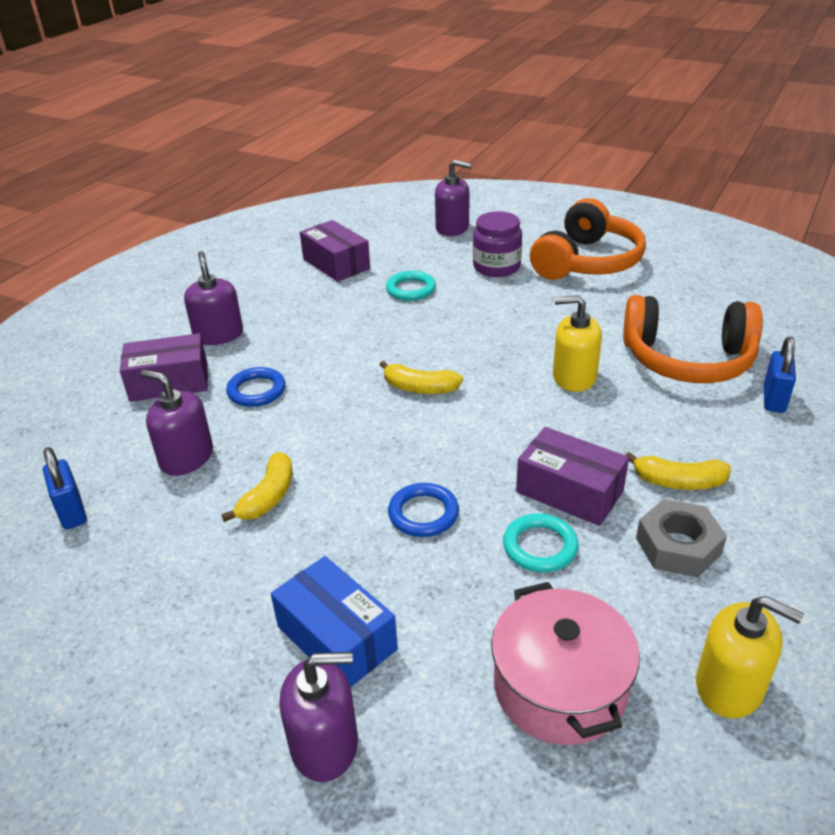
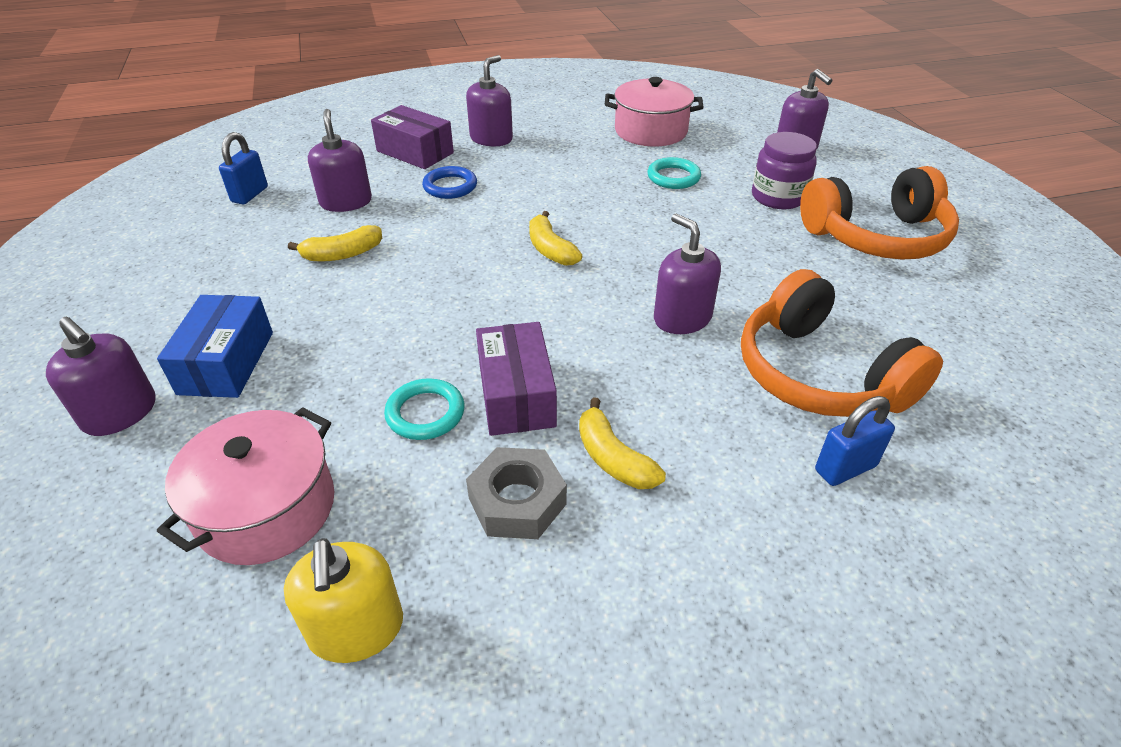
camera: 45 degrees right, 5 degrees up
(336, 264) = (651, 131): purple box -> pink pot
(423, 514) = (399, 331): blue ring -> none
(574, 377) = (682, 318): yellow soap dispenser -> purple soap dispenser

